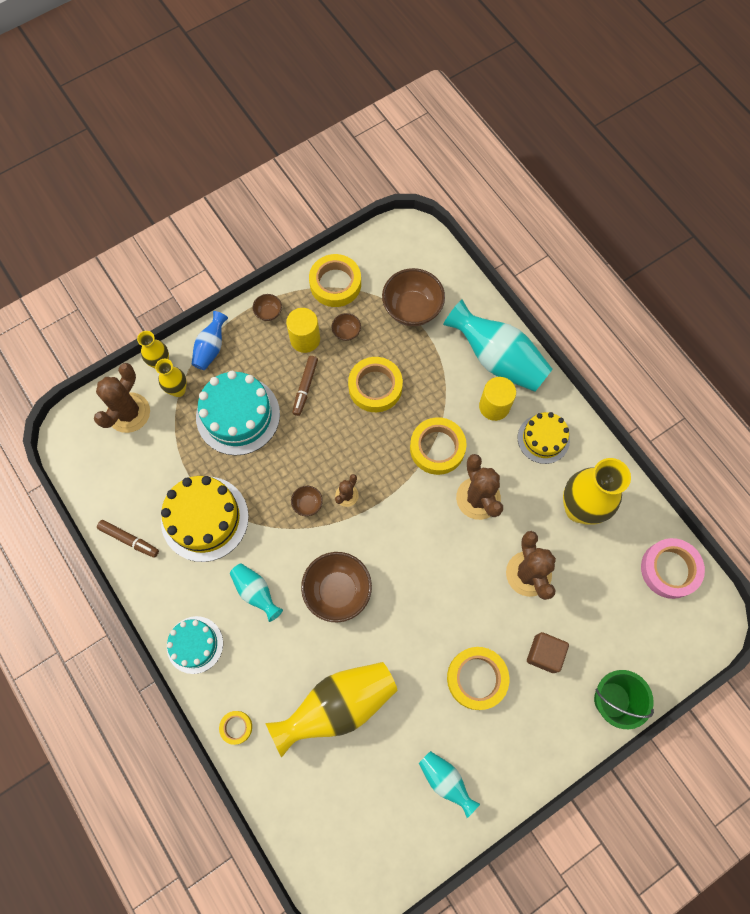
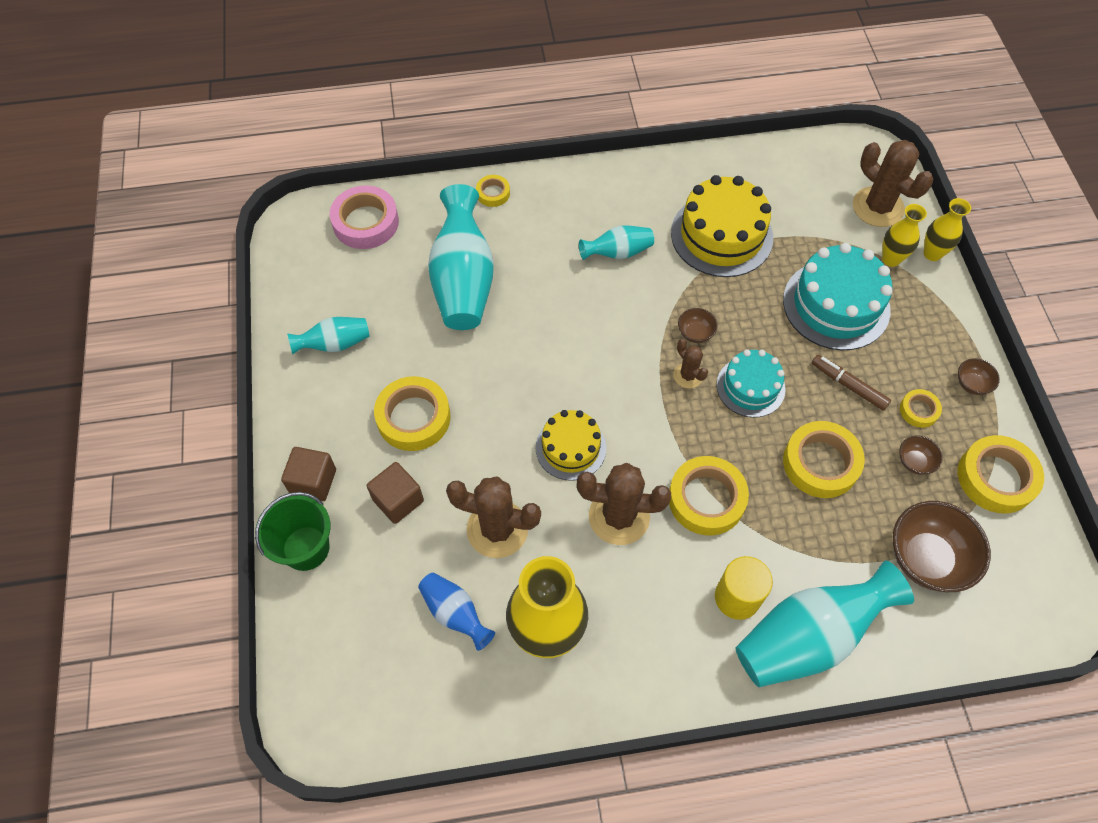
camera: 115 degrees right, 10 degrees down
(129, 540) = (727, 167): brown marker -> none
(195, 644) = (591, 186): turquoise cake -> turquoise cake (750, 387)
(211, 348) = (938, 308): blue vase -> blue vase (455, 613)
(305, 339) = (918, 410): yellow cylinder -> yellow tape
(337, 591) = (581, 324): brown bowl -> none
(337, 706) = (463, 280): yellow vase -> turquoise vase
(543, 439) = (664, 639): yellow cake -> yellow cake (570, 448)
(563, 725) = (313, 482): none -> brown cube
(669, 569) = (410, 710): pink tape -> pink tape (366, 222)

